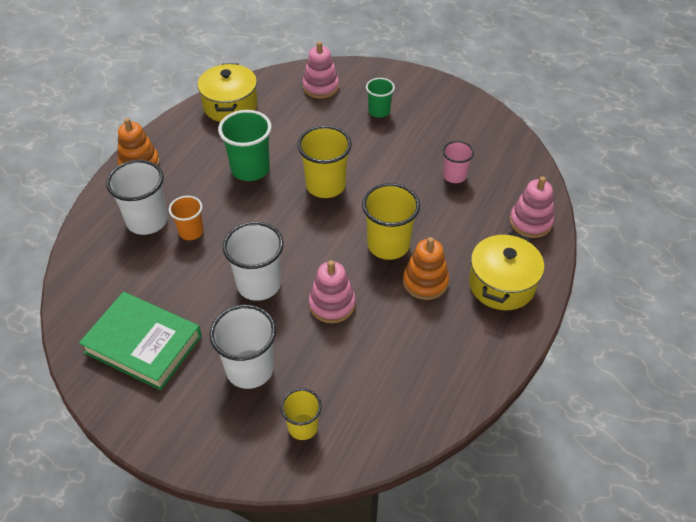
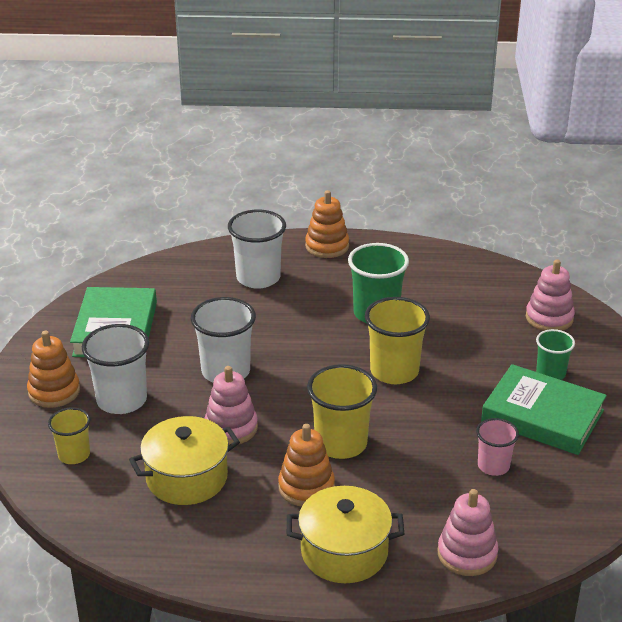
camera: 65 degrees right, 15 degrees down
(191, 232) = (263, 307): orange cup -> none
(203, 419) = (54, 391): none -> orange stacking toy
(230, 106) = (458, 269): yellow pot -> yellow pot (187, 478)
(419, 133) = (542, 416): none -> green book

